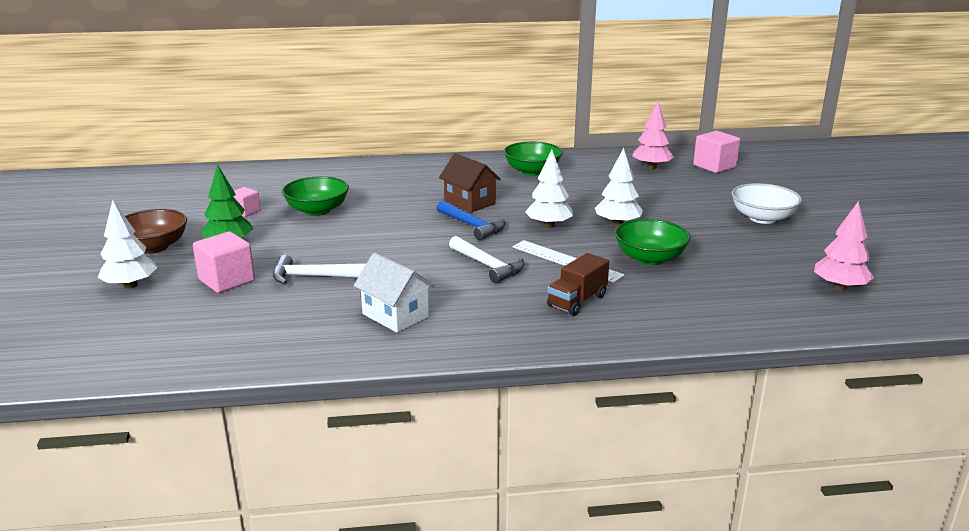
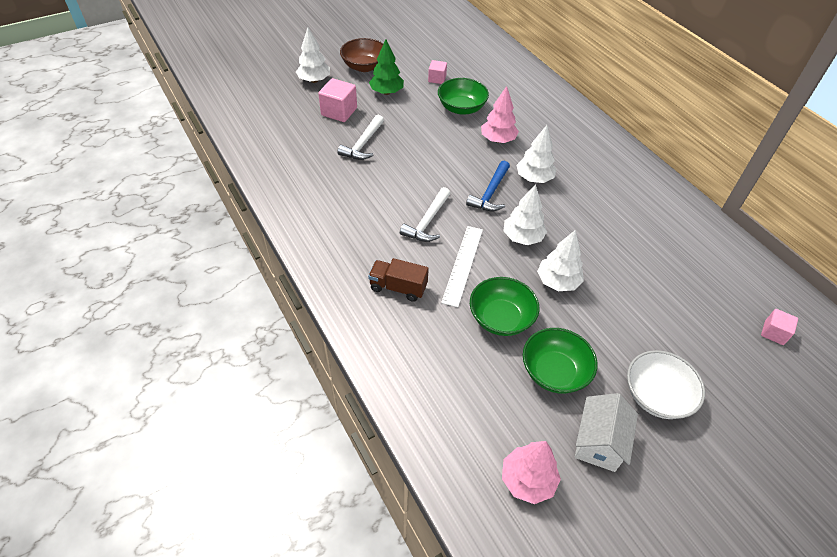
camera: 65 degrees right, 25 degrees up
(313, 276) = (363, 144): white hammer -> white hammer turned 135 degrees counterclockwise
(395, 315) = (331, 199): white house -> white house (598, 442)
(469, 202) = (534, 178): brown house -> white tree
(532, 171) = (632, 196): green bowl -> green bowl (554, 372)
(651, 167) = (721, 279): pink tree -> pink tree (498, 140)
(714, 166) = (773, 333): pink cube -> pink cube, size x0.61

